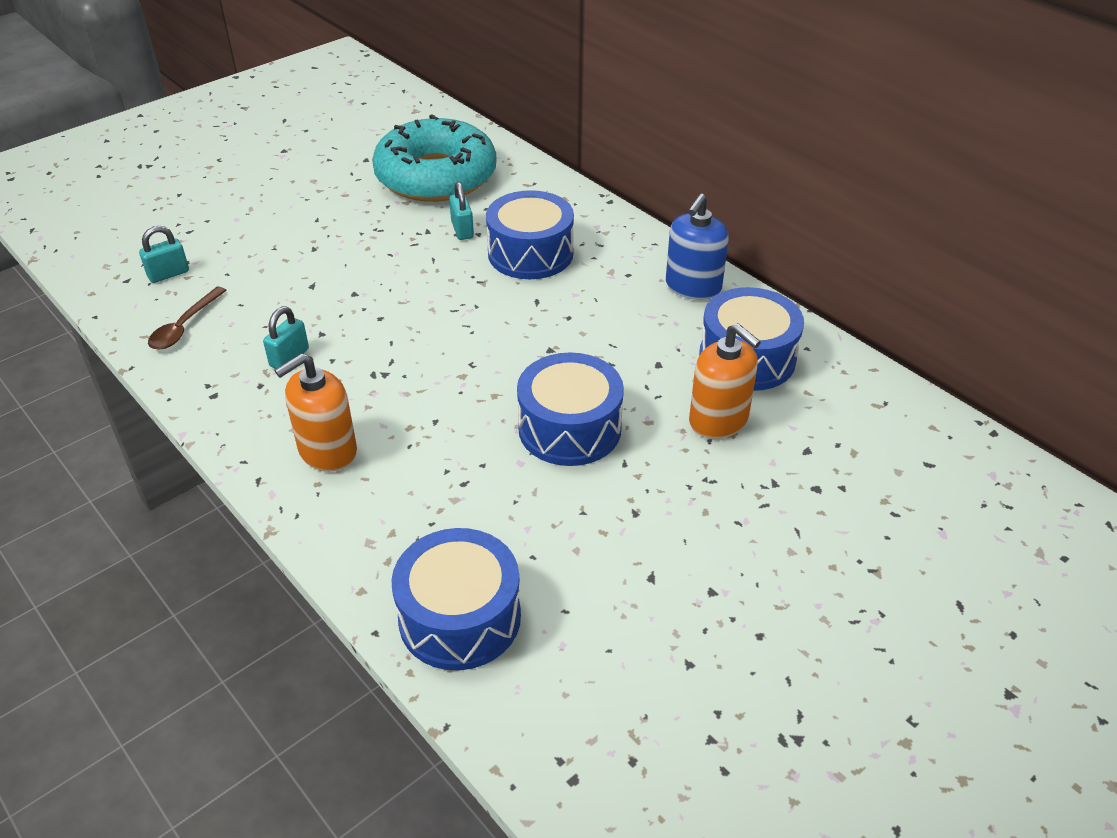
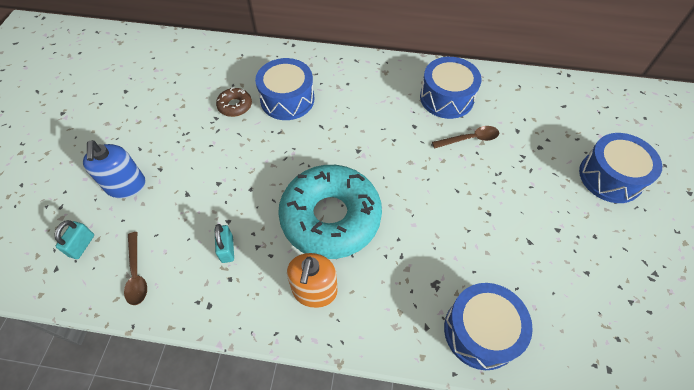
camera: 40 degrees left, 15 degrees up
(436, 176) = (182, 79): turquoise donut -> turquoise donut (330, 217)
(462, 230) = (235, 106): turquoise padlock -> brown donut
(569, 428) = (415, 189): blue drum -> blue drum (610, 177)
(693, 287) = (384, 73): blue soap dispenser -> blue soap dispenser (126, 185)
(718, 420) = (470, 139): orange soap dispenser -> brown spoon

